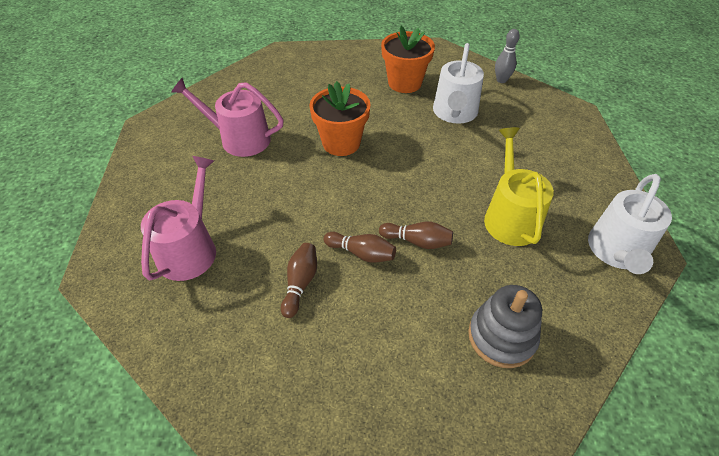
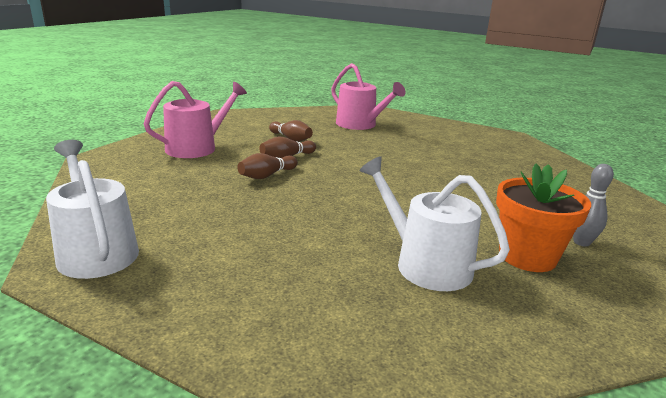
camera: 120 degrees right, 25 degrees down
(239, 139) = (467, 155): pink watering can -> pink watering can (197, 148)
(341, 143) = (425, 186): orange flower pot -> none
(501, 80) = (492, 356): grey bowling pin -> grey bowling pin (581, 242)
(501, 337) = (150, 171): grey stacking toy -> none
(510, 217) = (226, 219): yellow watering can -> none

